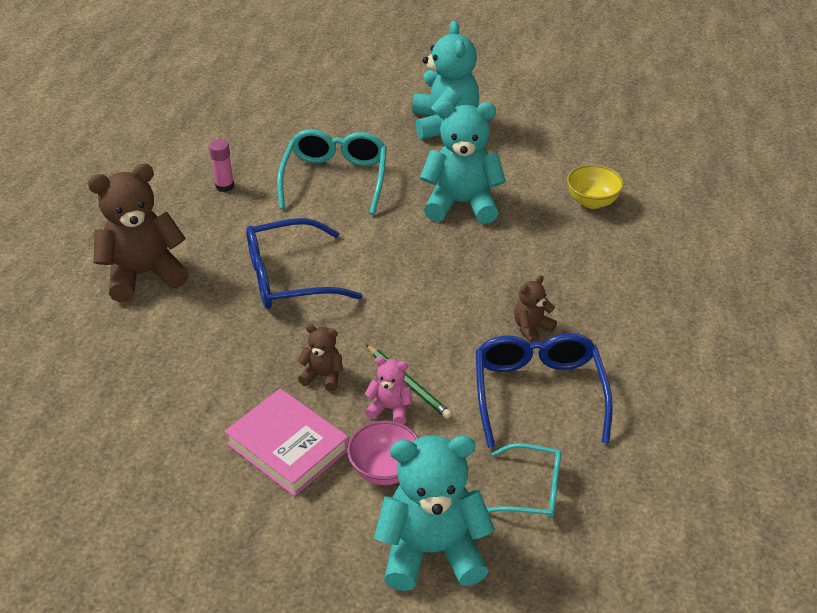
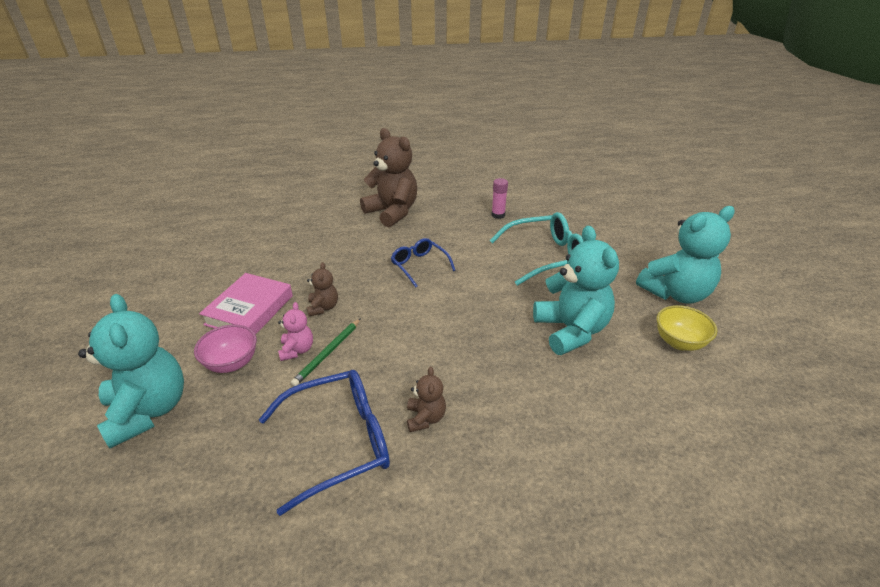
camera: 70 degrees right, 5 degrees down
(289, 278) = (419, 266): blue glasses -> blue glasses, size x0.60
(531, 328) = (425, 418): brown teddy bear -> brown teddy bear turned 60 degrees clockwise
(532, 490) = (214, 464): turquoise glasses -> none
(592, 201) = (654, 427): yellow bowl -> yellow bowl (679, 342)

